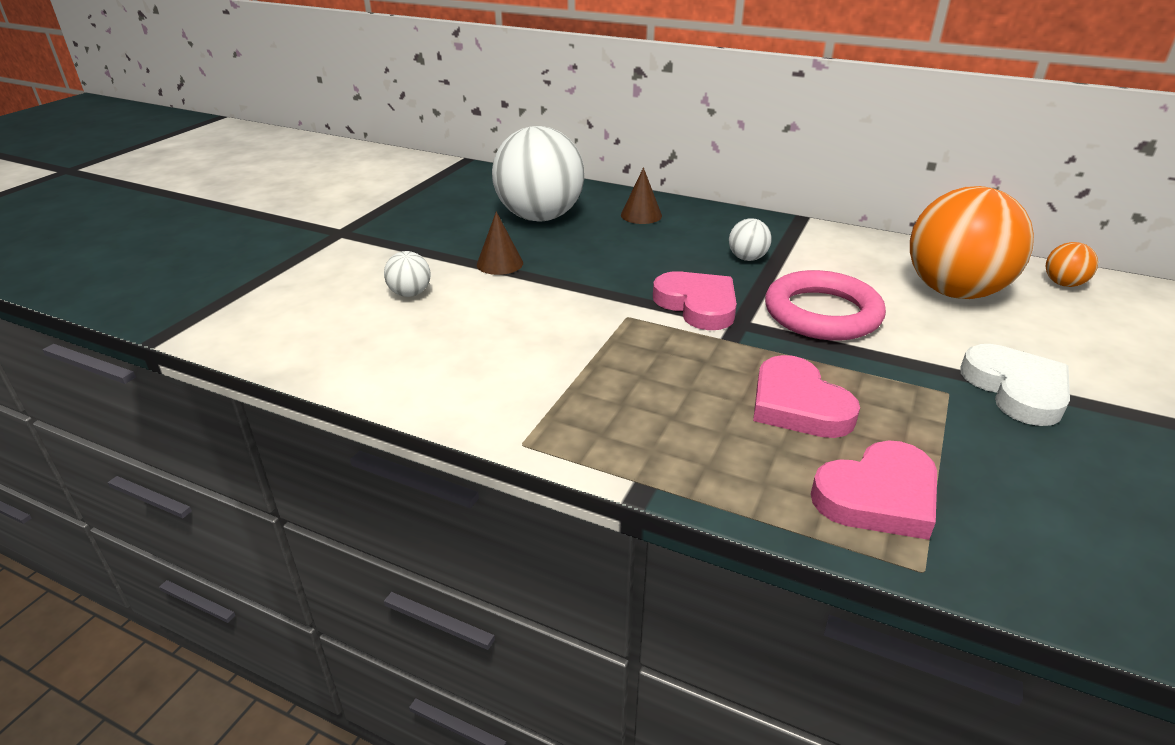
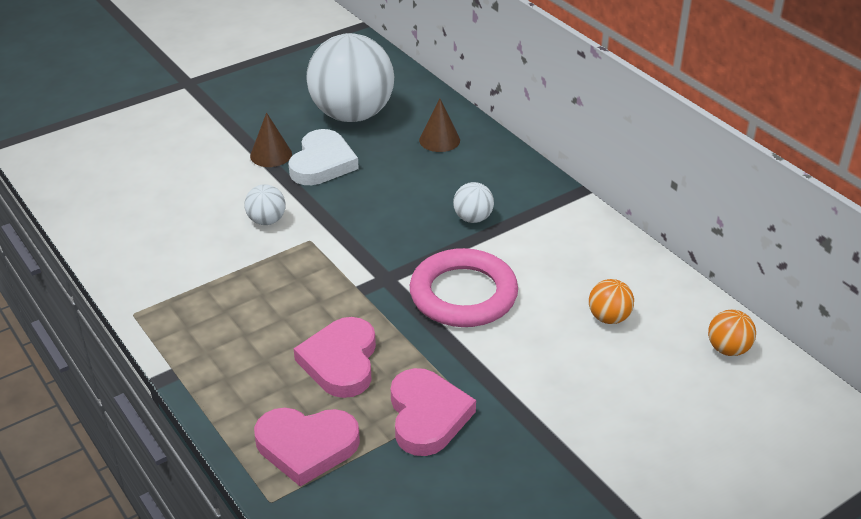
camera: 30 degrees right, 5 degrees up
(410, 294) = (180, 162): white ball -> white ball (266, 220)
(698, 305) = (375, 249): pink heart -> pink heart (427, 416)
(954, 292) = (609, 318): orange ball -> orange ball, size x0.42
(1016, 389) = (523, 420): white heart -> white heart (322, 163)

